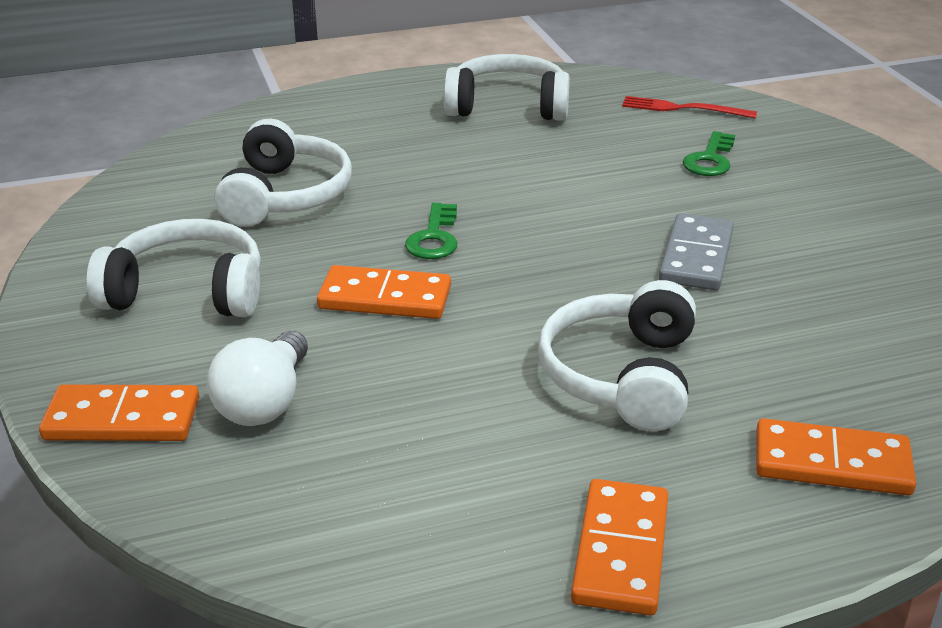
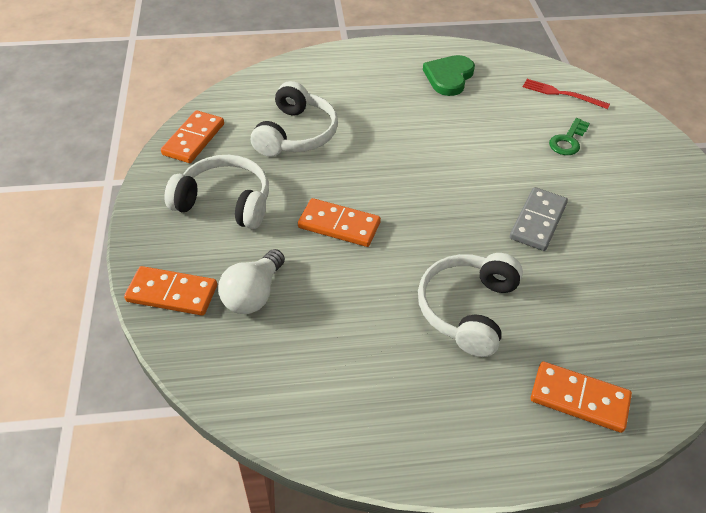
camera: 10 degrees right, 15 degrees up
(434, 238) = (379, 181): green key -> none
(508, 106) = (449, 77): white headphones -> green heart
(621, 551) = (435, 441): orange domino -> orange domino (194, 139)

